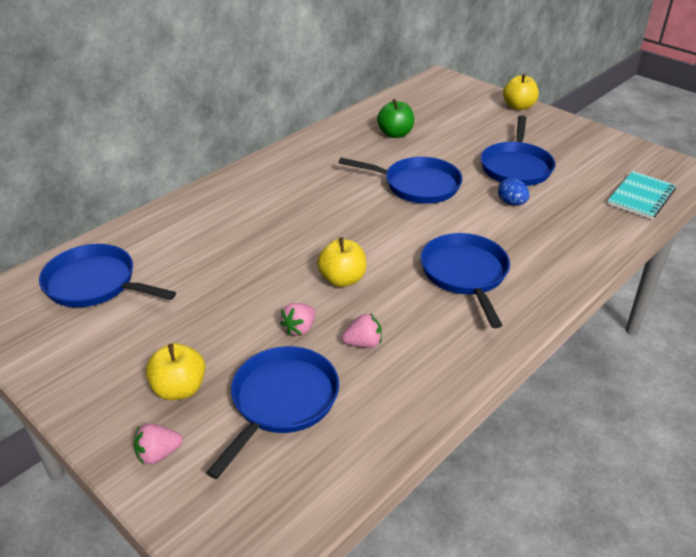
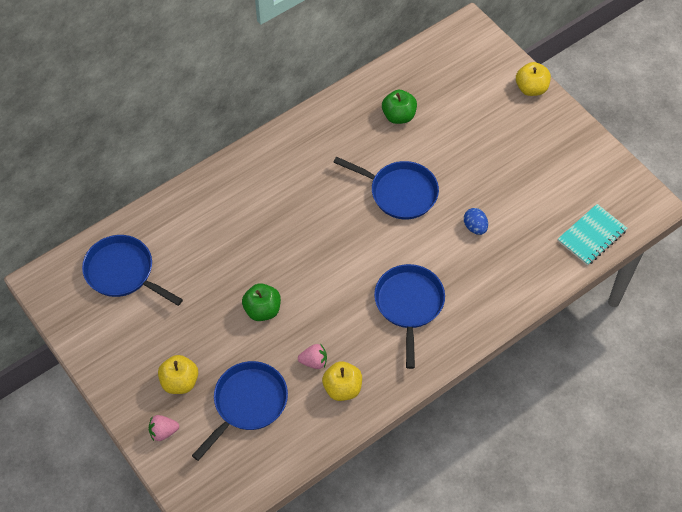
camera: 10 degrees right, 20 degrees up
(283, 299) = (262, 310): none -> green apple
(299, 329) = (270, 341): pink strawberry -> none
(342, 279) = (311, 296): yellow apple -> yellow apple (342, 388)
(516, 167) = (496, 180): blue pan -> none

